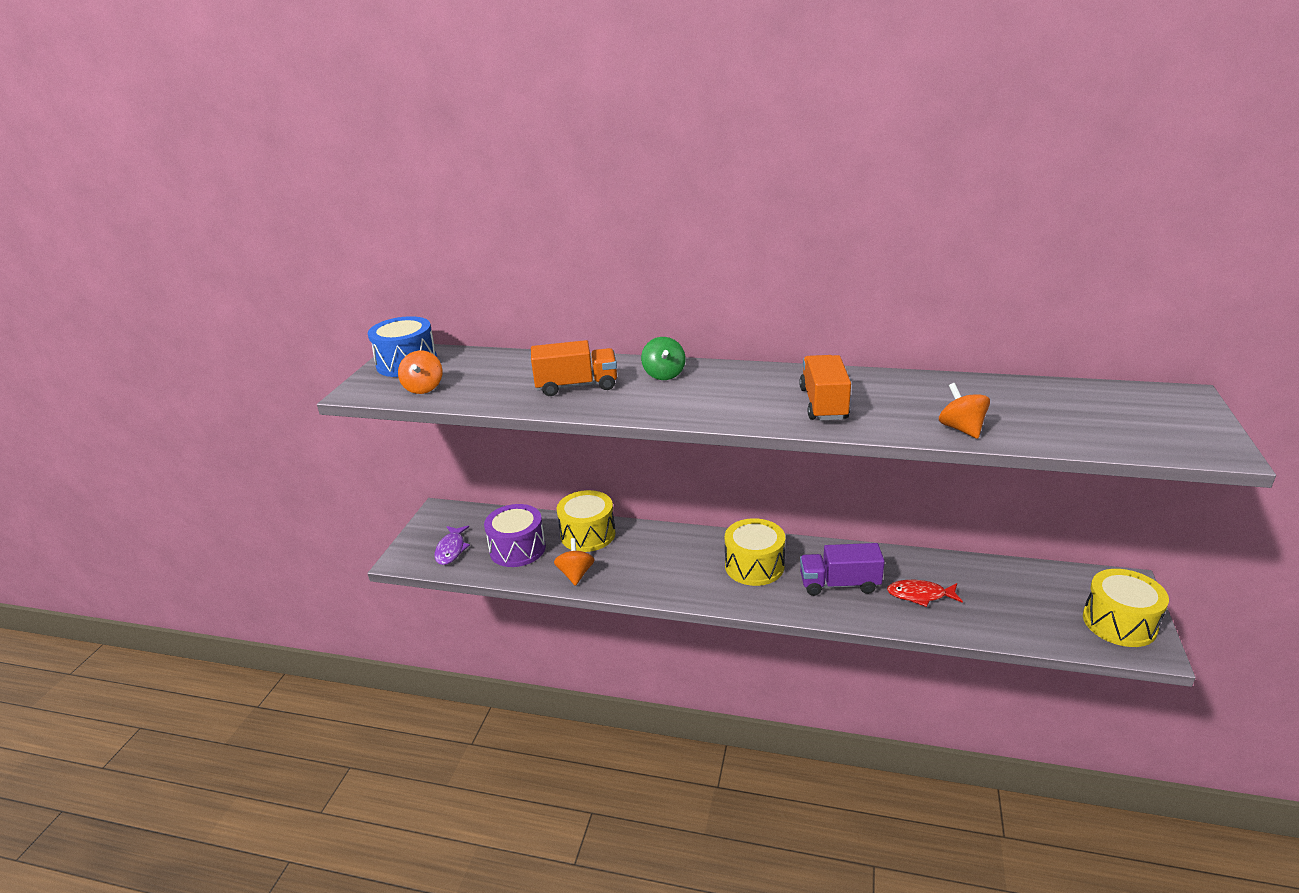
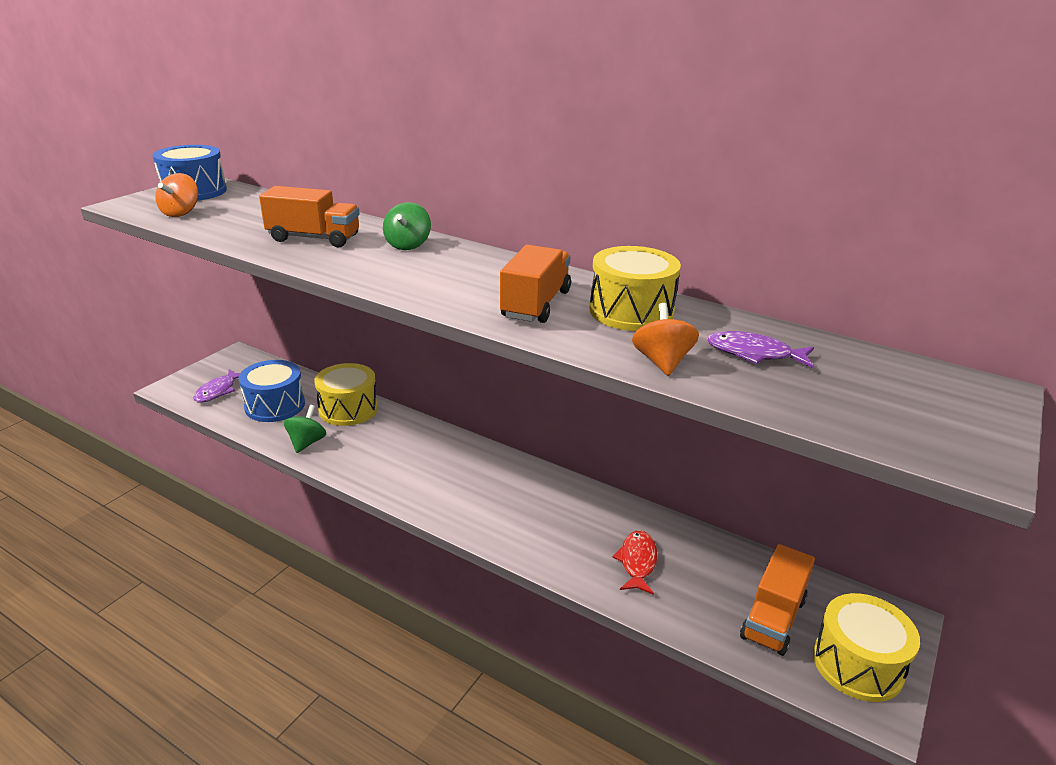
camera: 15 degrees right, 0 degrees up
(517, 549) = (275, 405): purple drum -> blue drum
(575, 574) = (307, 443): orange spinning top -> green spinning top
(754, 566) = (483, 482): yellow drum -> yellow drum (631, 311)
(839, 584) = (557, 525): purple truck -> none
(920, 595) = (637, 562): red fish -> red fish turned 75 degrees clockwise
(1015, 406) = (754, 354): none -> purple fish
(1043, 608) = (773, 618): none -> orange truck

